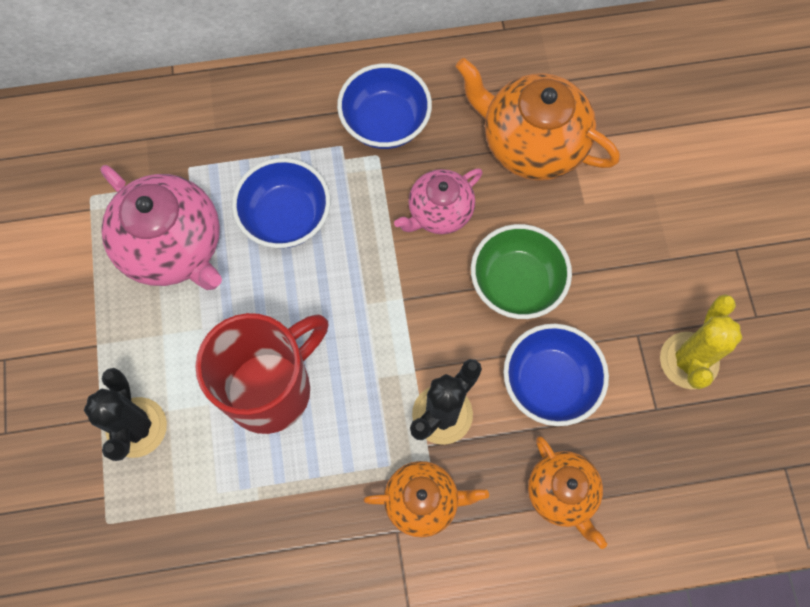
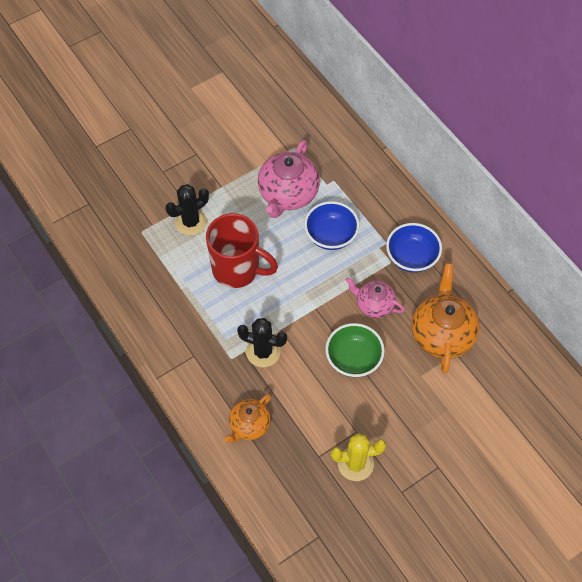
camera: 65 degrees right, 10 degrees down
(422, 501) = (214, 361): orange teapot -> none
(549, 383) = (306, 397): blue bowl -> none

